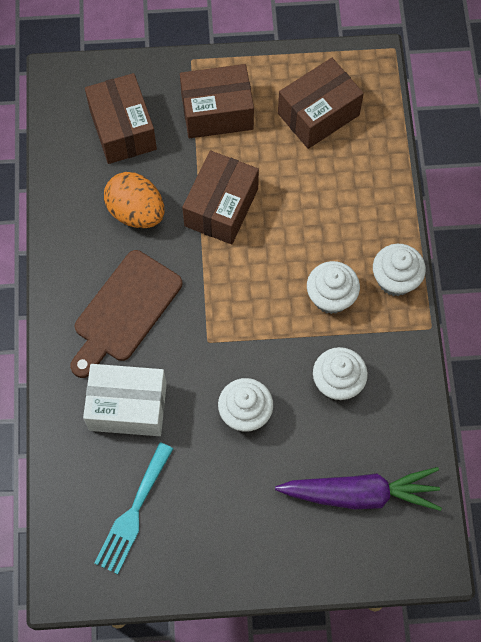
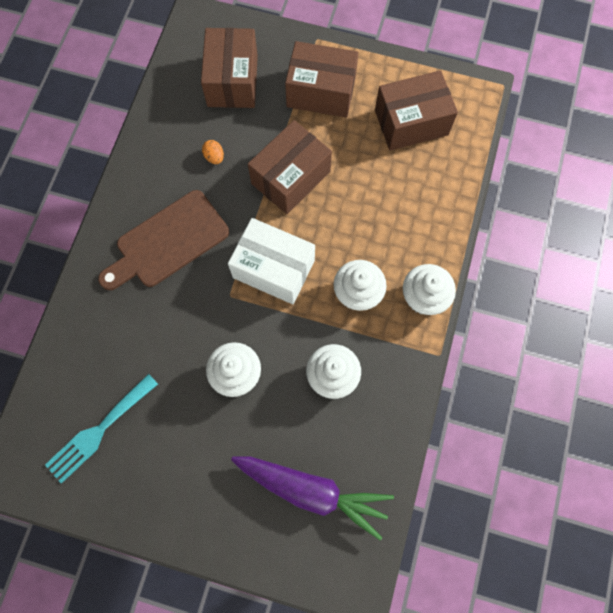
camera: 20 degrees right, 5 degrees up
(128, 407) = (134, 330): white box -> white box (273, 269)
(136, 212) = (214, 157): orange egg -> orange egg, size x0.42

